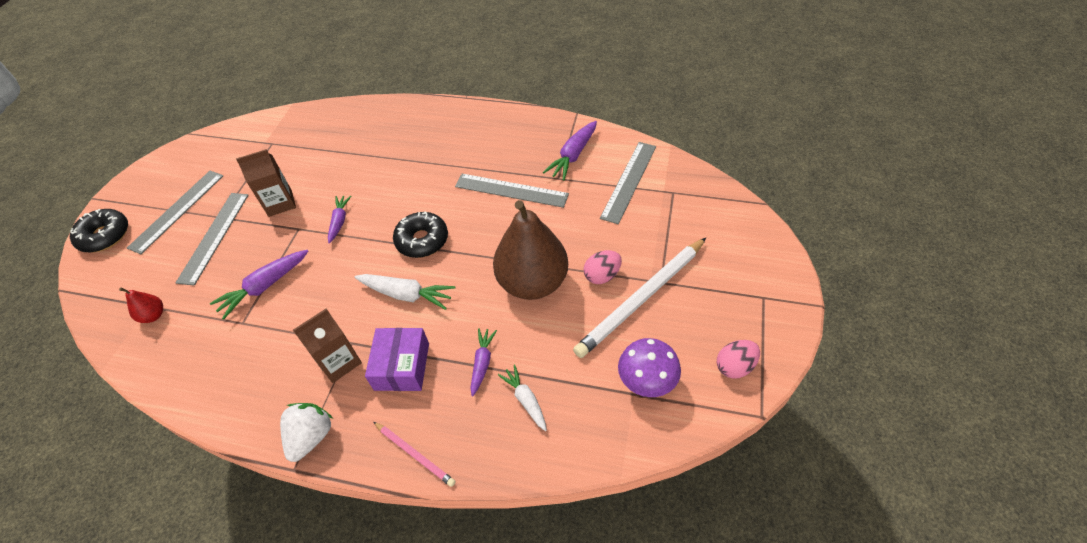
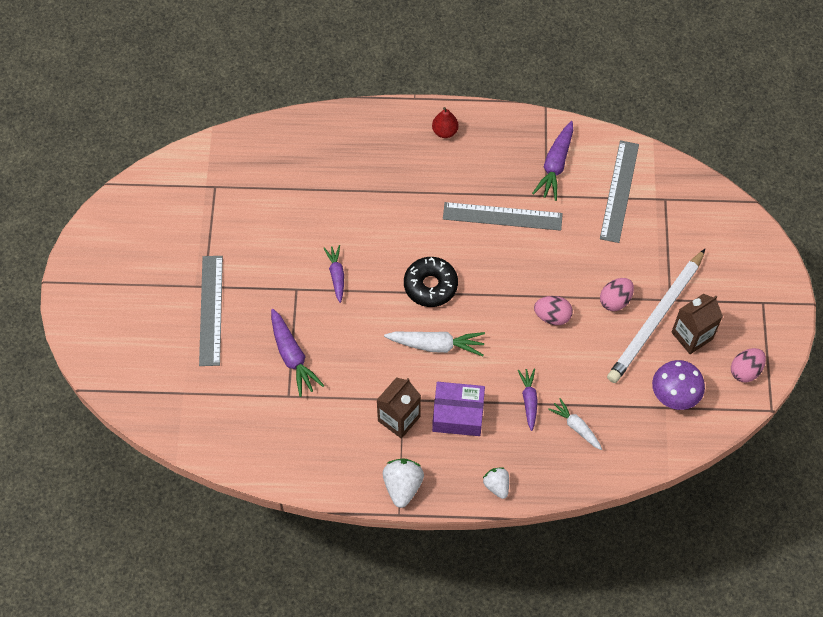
camera: 15 degrees left, 10 degrees up
(105, 236) = (89, 325): black donut -> none
(153, 315) = (195, 401): red pear -> red pear (445, 131)
(177, 210) = (153, 285): grey ruler -> none
(264, 287) = (292, 357): purple carrot -> purple carrot turned 60 degrees counterclockwise
(280, 203) = (262, 262): brown carton -> brown carton (692, 336)
(402, 366) = (458, 414): purple box -> purple box turned 75 degrees counterclockwise
(415, 454) = (497, 486): pink pencil -> white strawberry
(532, 282) = (552, 316): brown pear -> pink egg

